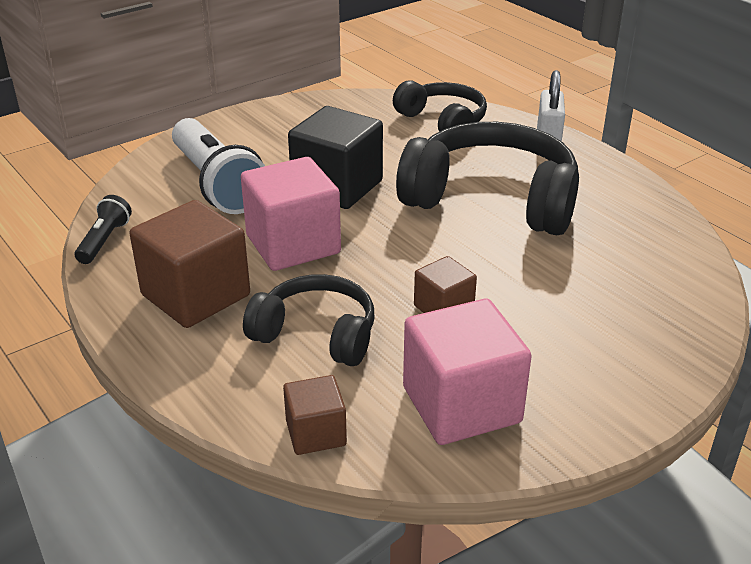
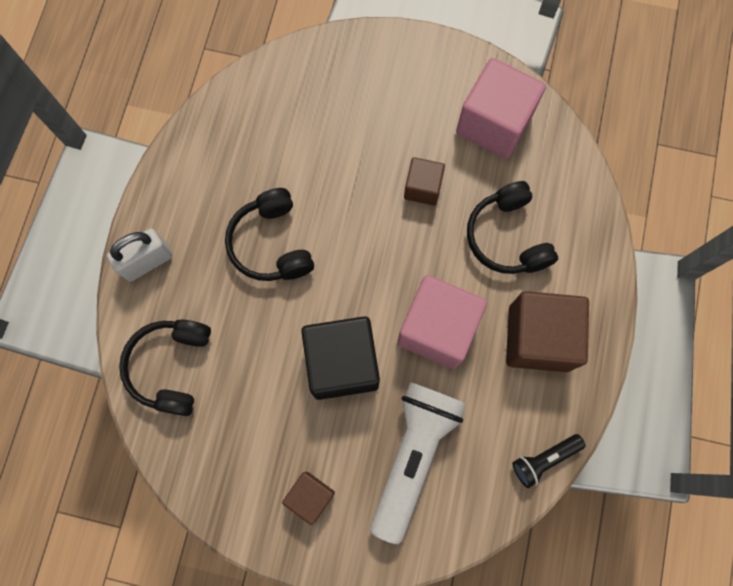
camera: 130 degrees left, 40 degrees up
(316, 433) = (575, 174): brown cube -> brown cube (310, 496)
(492, 199) = (271, 244): black headphones -> black headphones, size x0.59

